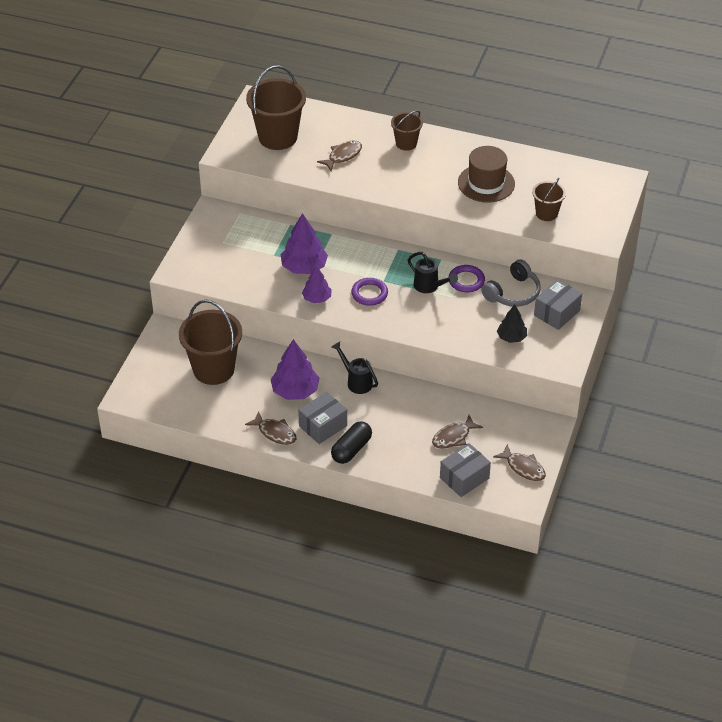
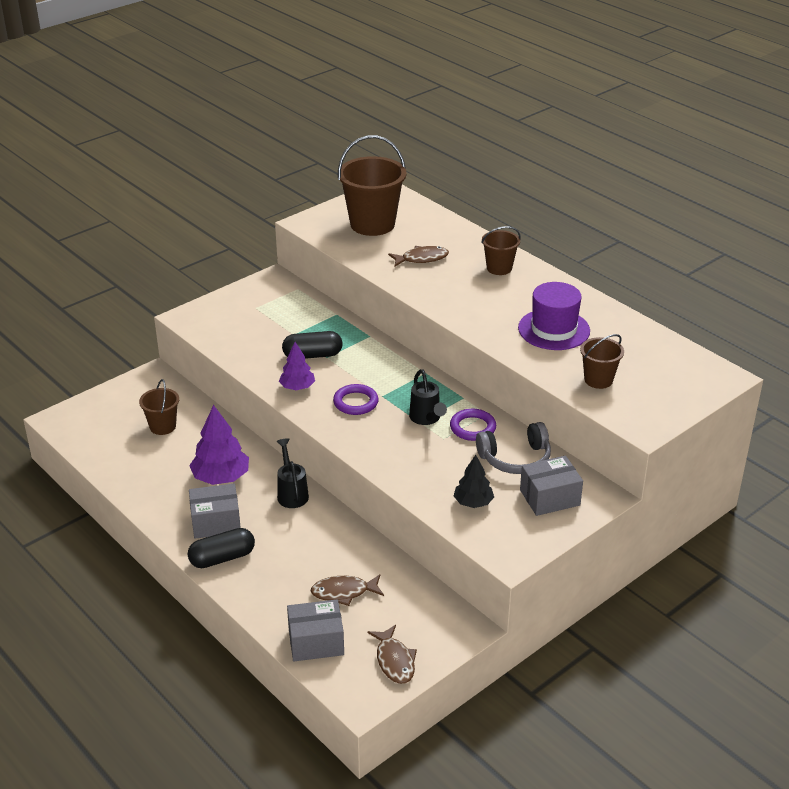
camera: 30 degrees right, 10 degrees down
(213, 369) = (162, 426): brown bucket -> brown bucket, size x0.54
(275, 433) = (162, 509): brown fish -> none
(304, 267) = (312, 355): purple tree -> black capsule
(486, 183) = (554, 329): brown hat -> purple hat

